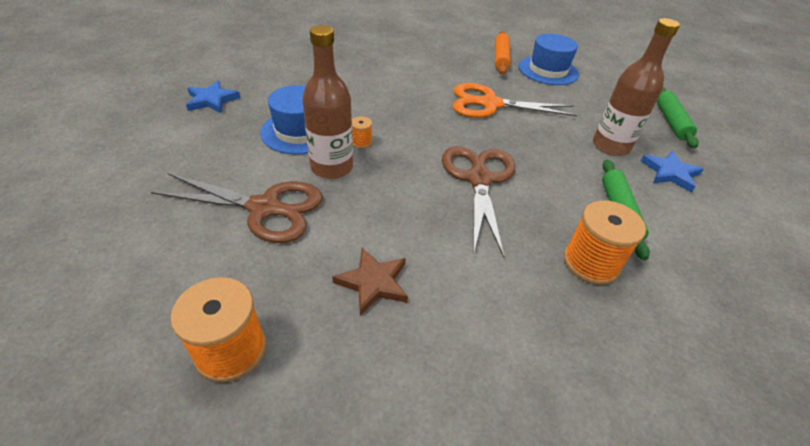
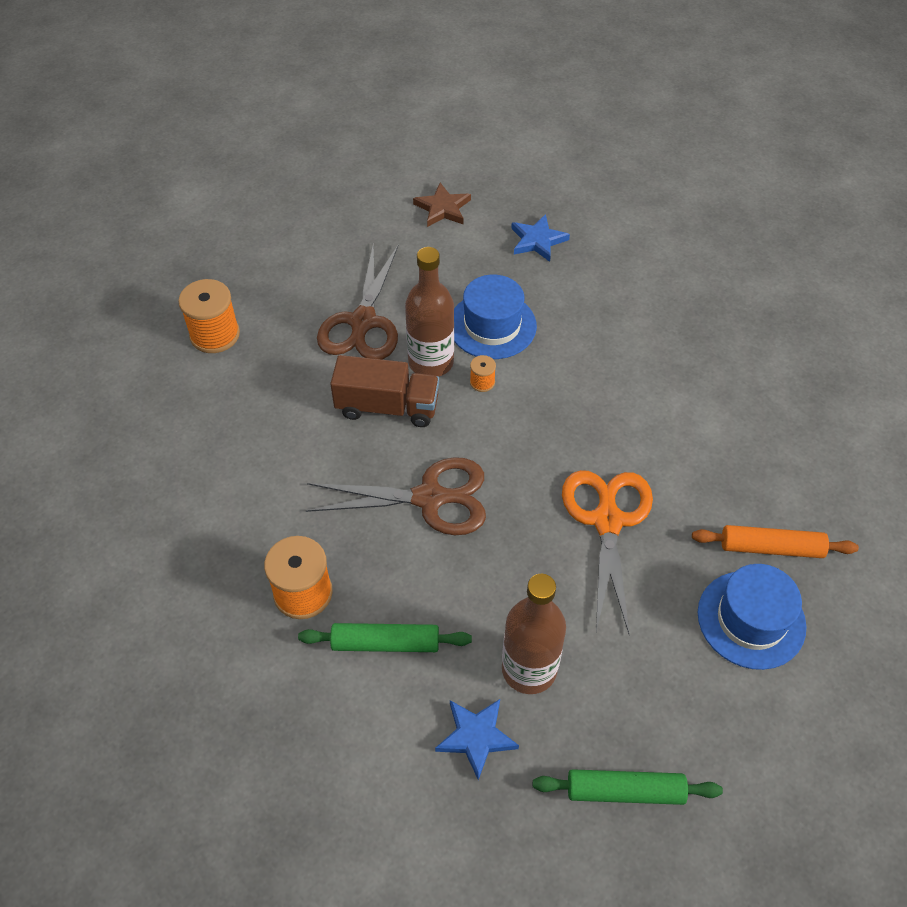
camera: 90 degrees right, 10 degrees up
(373, 282) = (276, 411): brown star -> brown star (443, 208)
(379, 197) = (387, 407): none -> brown truck

